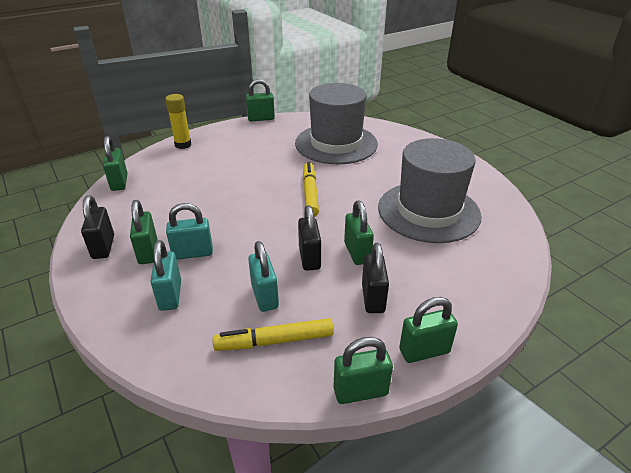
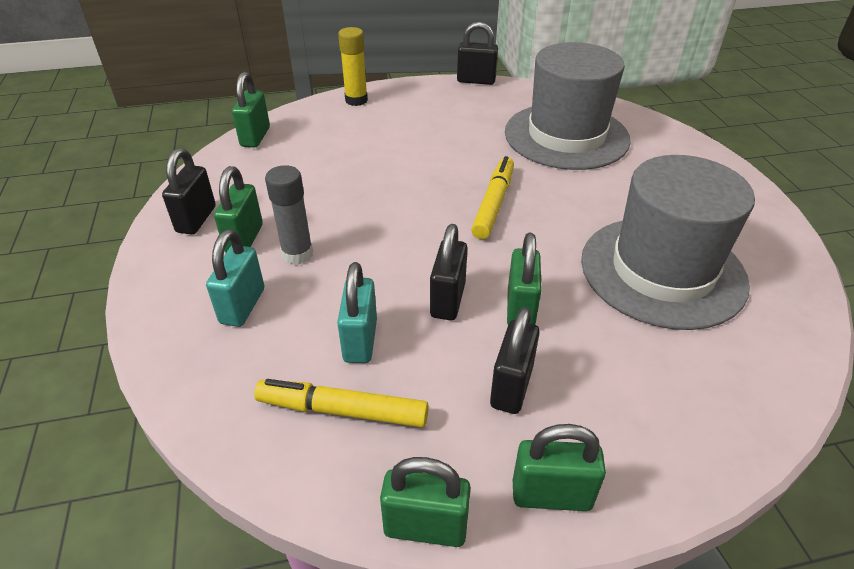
camera: 20 degrees right, 5 degrees up
(193, 253) = (297, 254): turquoise padlock -> grey glue stick
(261, 118) = (476, 81): green padlock -> black padlock

